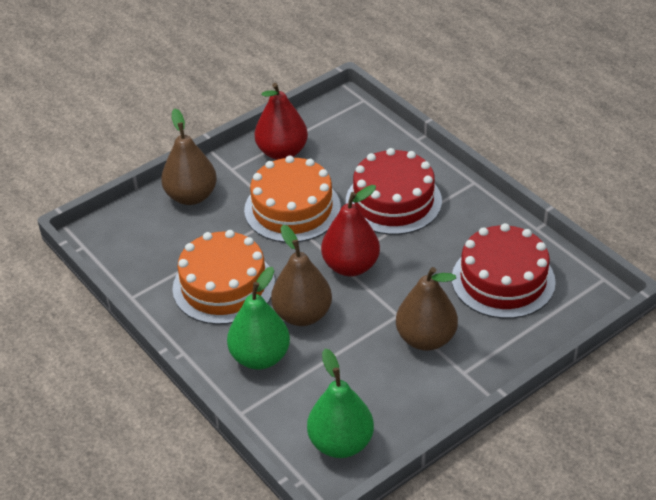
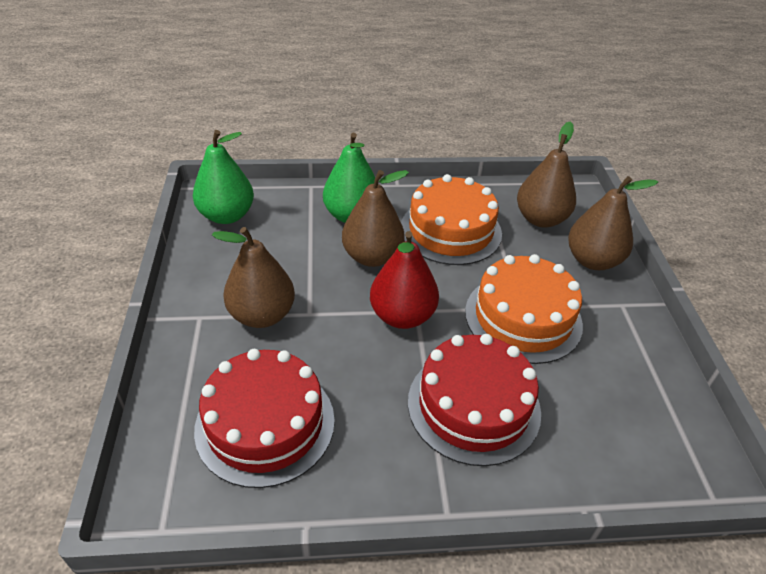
camera: 120 degrees right, 0 degrees up
(158, 241) = (541, 219): none -> brown pear
(282, 152) = (630, 356): red pear -> none

